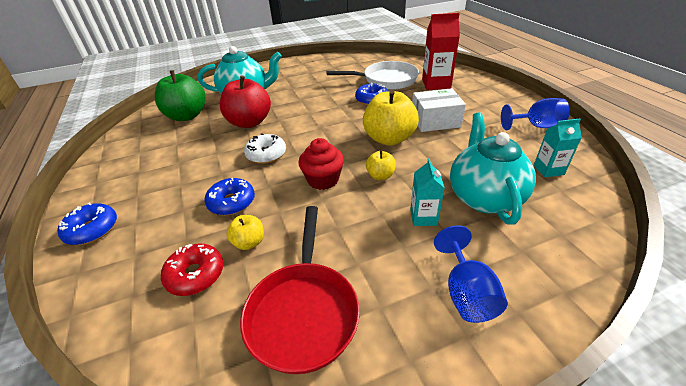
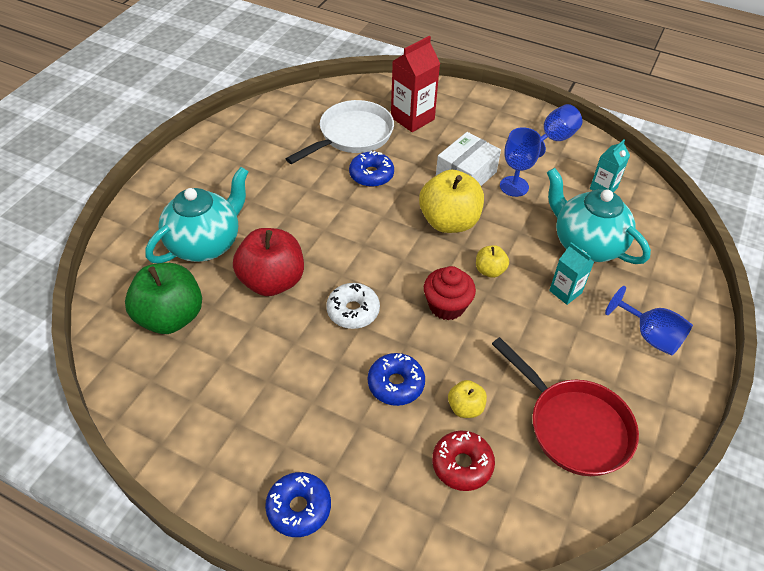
camera: 45 degrees left, 10 degrees up
(465, 139) = (514, 186): none -> blue goblet

